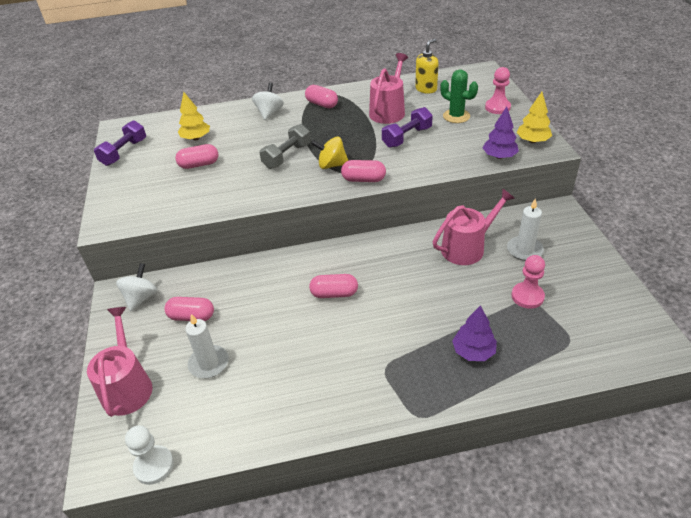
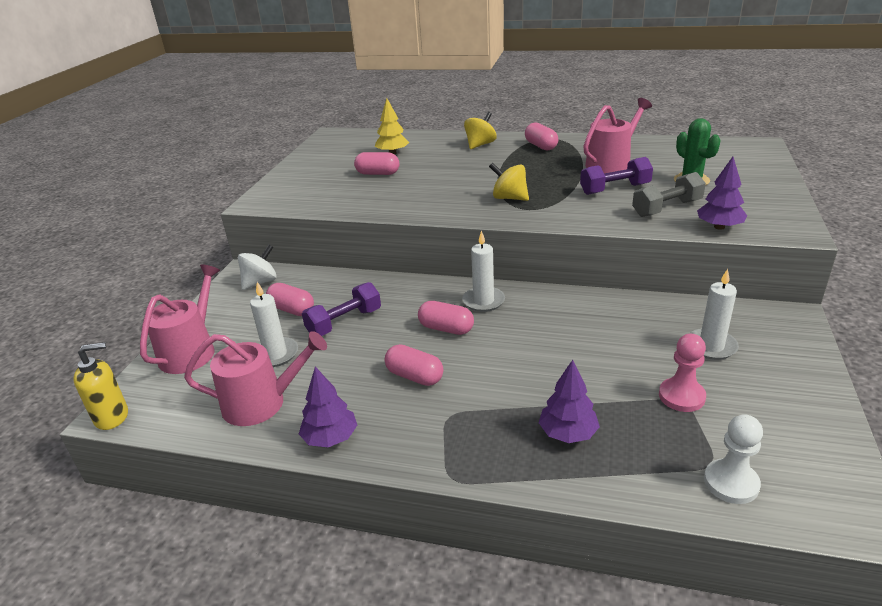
camera: 25 degrees right, 10 degrees down
(124, 152) = (320, 153): purple dumbbell -> purple dumbbell (344, 322)
(154, 465) = (159, 426): white pawn -> white pawn (731, 483)
(269, 113) = (480, 145): white spinning top -> yellow spinning top
(287, 156) = (468, 182): grey dumbbell -> grey dumbbell (667, 208)
(308, 420) = (330, 438): none -> purple tree
(347, 259) = (483, 301): none -> white candle
(363, 179) = (534, 217): pink capsule -> pink capsule (415, 376)
(426, 89) = (672, 151): yellow soap dispenser -> yellow soap dispenser (112, 417)
(467, 248) = (635, 325): pink watering can -> pink watering can (262, 403)
(497, 107) = (752, 181): pink pawn -> none
(532, 141) = (777, 220): yellow tree -> none

